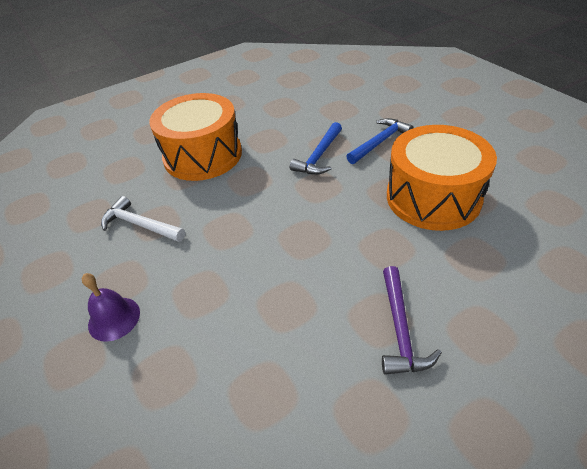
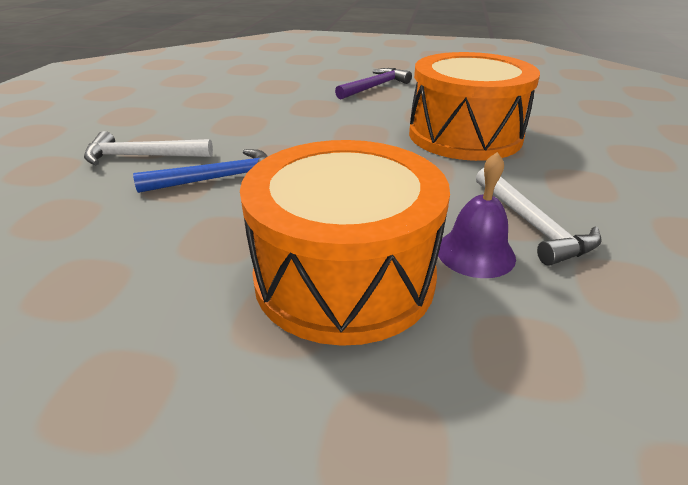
camera: 140 degrees left, 10 degrees down
(114, 318) = (594, 162): purple bell -> purple bell (475, 253)
(380, 142) = (142, 156): blue hammer -> white hammer
(433, 197) = (223, 110): orange drum -> orange drum (464, 135)

